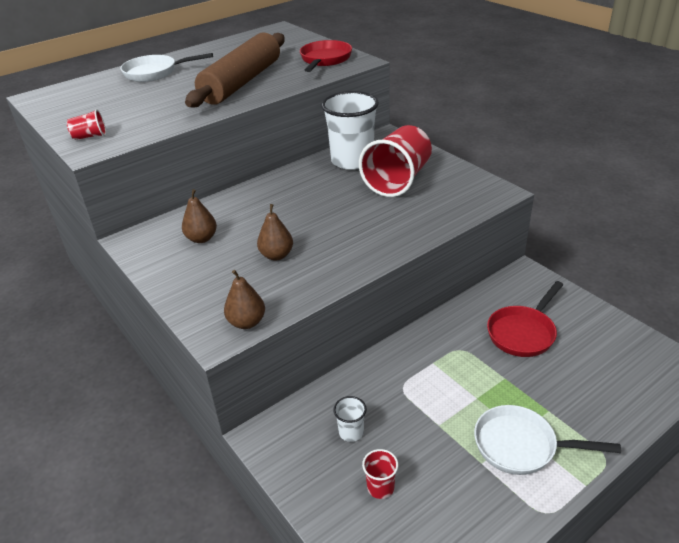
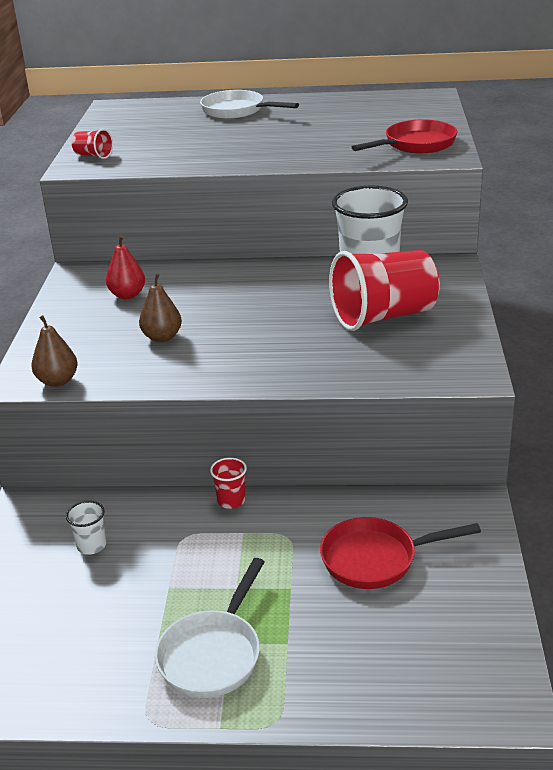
camera: 40 degrees right, 5 degrees down
(202, 238) = (127, 295): brown pear -> red pear
(242, 82) = (294, 144): brown rolling pin -> none
(380, 487) = (52, 602): red cup -> red cup (231, 500)
(521, 446) = (213, 654): white pan -> white pan turned 120 degrees counterclockwise

